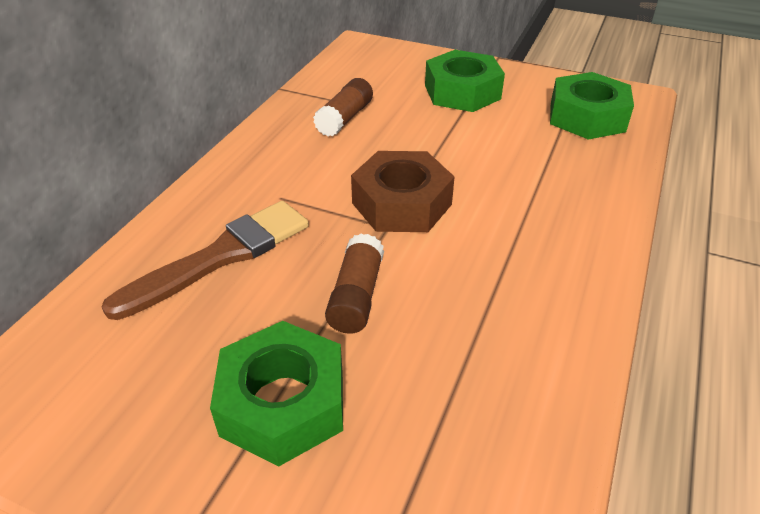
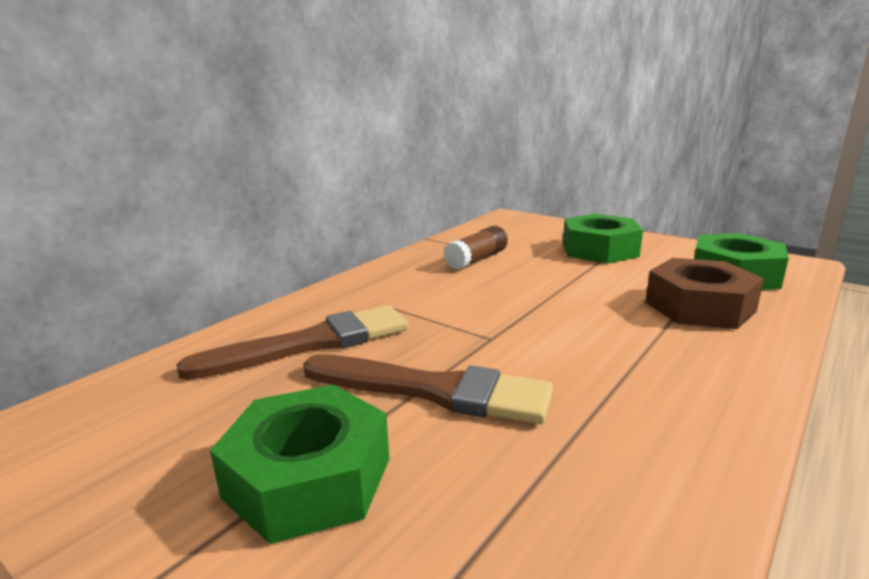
camera: 15 degrees right, 20 degrees down
(356, 296) = (434, 390): brown glue stick -> brown brush
(401, 204) = (511, 322): brown nut -> brown nut (699, 307)

